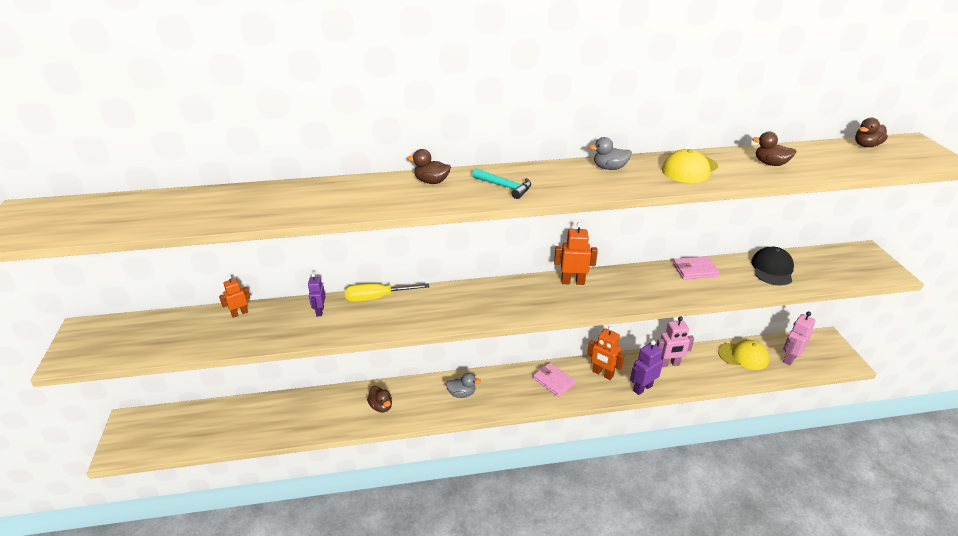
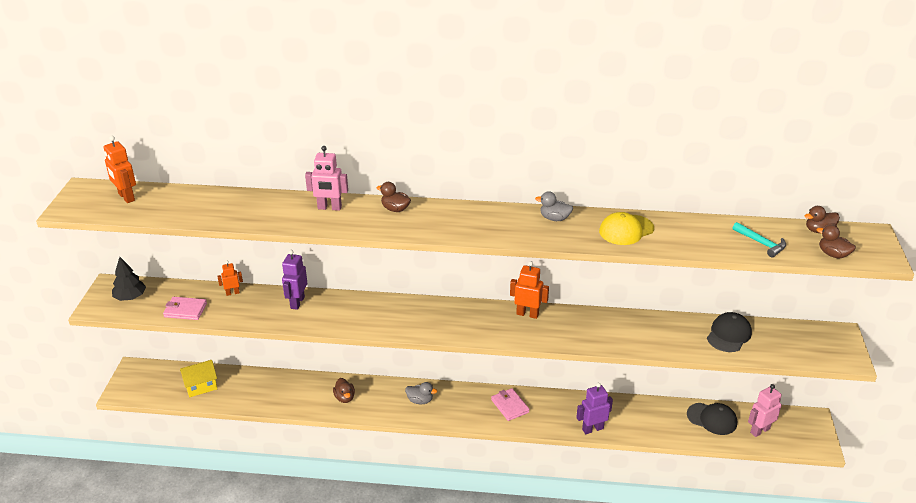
camera: 15 degrees right, 0 degrees up
(111, 339) = (130, 297): none -> black tree
(214, 426) = (201, 386): none -> yellow house
(320, 311) = (297, 302): purple robot -> purple robot, size x1.59
(377, 298) = (349, 299): yellow screwdriver -> none
(505, 187) = (453, 223): turquoise hammer -> turquoise hammer (761, 243)
(602, 374) = (560, 408): orange robot -> orange robot (126, 197)
(669, 364) = (630, 412): pink robot -> pink robot (329, 208)
(695, 270) = (650, 322): pink wallet -> pink wallet (185, 310)
(743, 356) = (712, 419): yellow cap -> black cap
(770, 164) = (706, 236): brown duck -> brown duck (833, 254)

